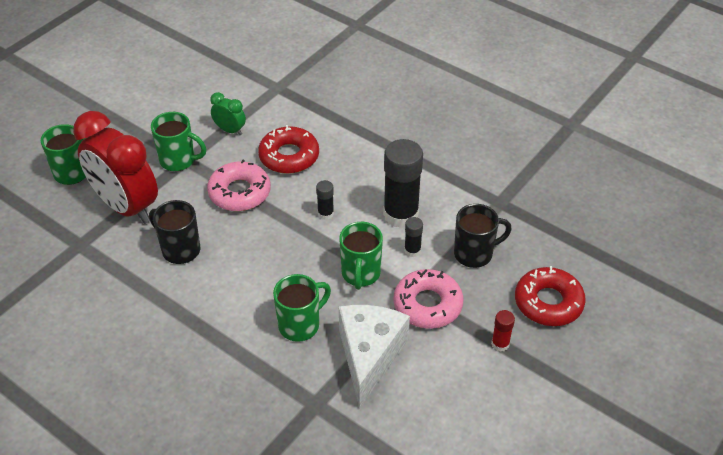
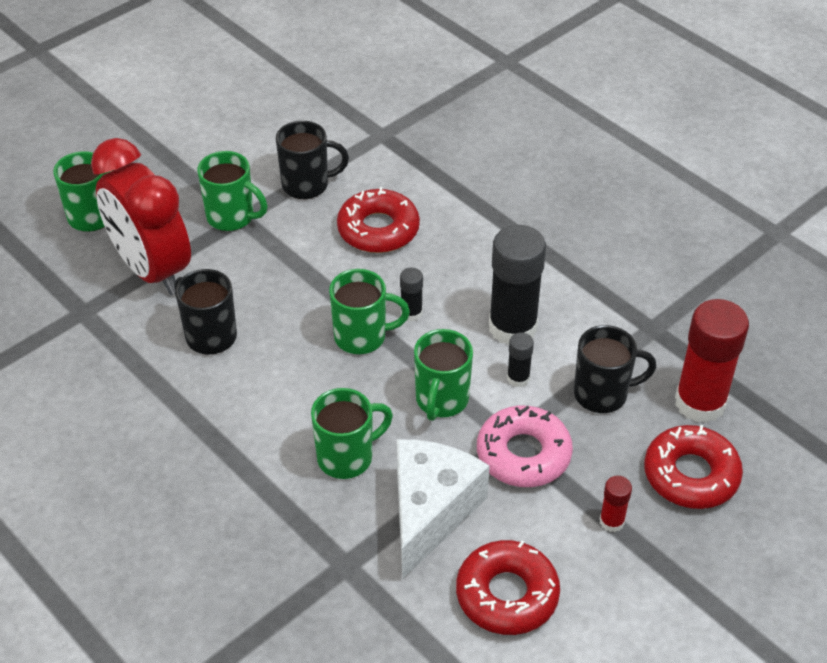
camera: 10 degrees right, 0 degrees up
(230, 130) = (307, 185): green clock -> black mug
(239, 192) = (303, 270): pink donut -> none
(293, 236) = (362, 337): none -> green mug
(437, 407) = (507, 594): none -> red donut
(544, 250) = (700, 403): none -> red glue stick

